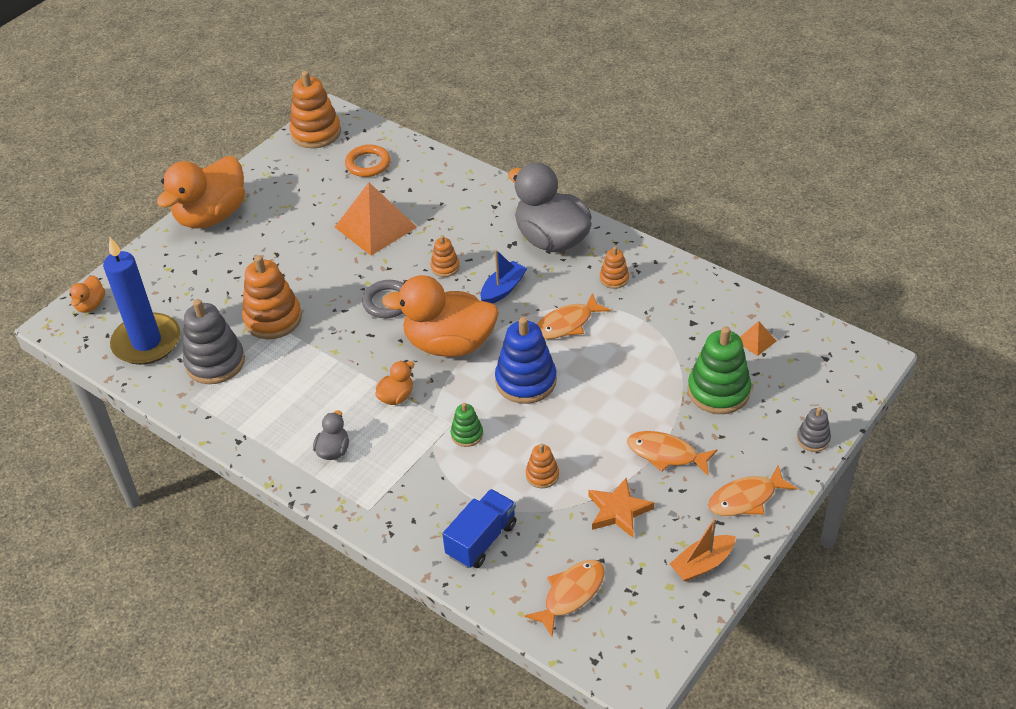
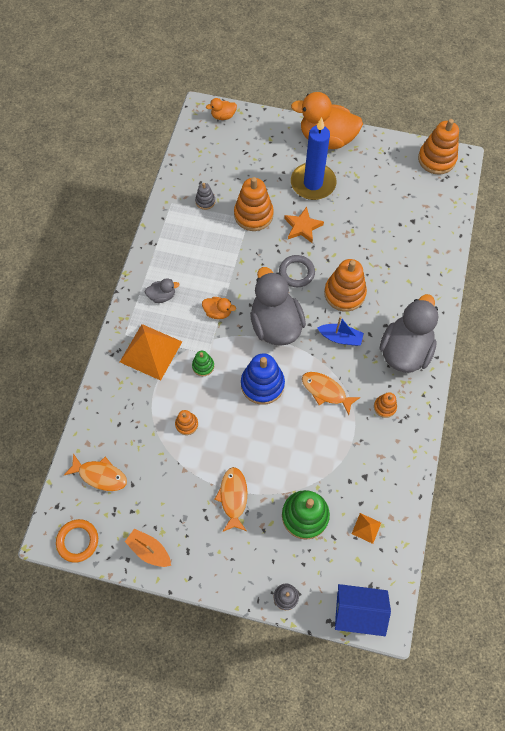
camera: 65 degrees right, 20 degrees up
(147, 342) = (206, 159): blue candle -> blue candle (313, 183)
(215, 362) = (205, 201): grey stacking toy -> grey stacking toy, size x0.51
(368, 164) = (422, 204): orange ring -> orange ring (78, 541)
(375, 227) = (362, 235): orange pyramid -> orange pyramid (151, 351)
(445, 267) = (344, 293): orange stacking toy -> orange stacking toy, size x1.95
(449, 344) = (275, 324): orange duck -> grey duck
(481, 540) = (124, 407): blue truck -> none
(618, 511) = (174, 482): orange star -> orange star (302, 227)
(746, 498) = (214, 563): orange fish -> none
(851, 378) = (357, 611): none -> blue house

